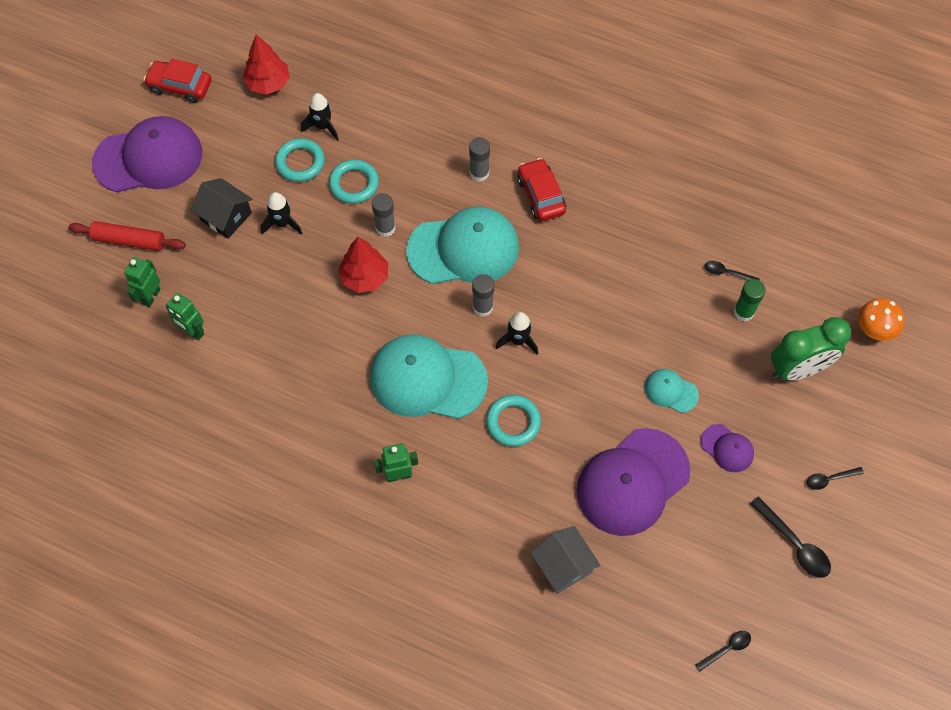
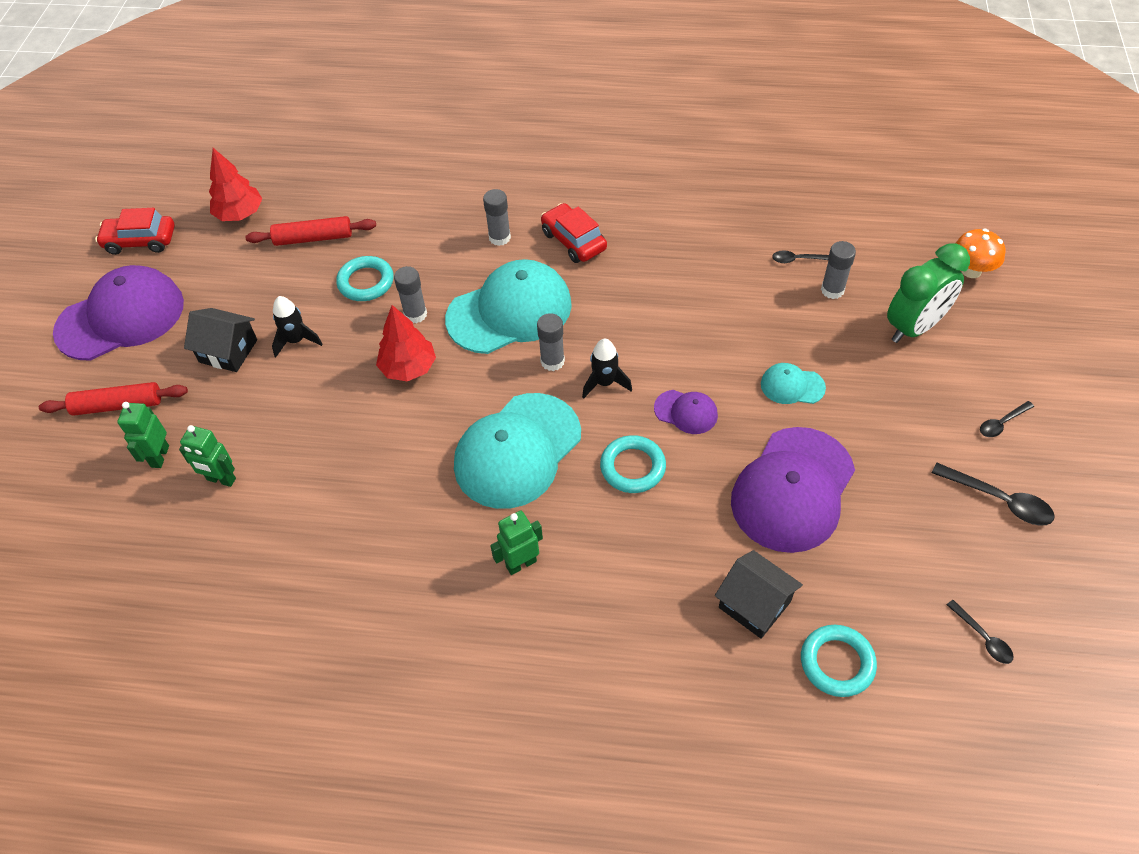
camera: 15 degrees left, 10 degrees down
(300, 162) = (298, 277): turquoise ring -> turquoise ring (837, 663)
(323, 127) = (313, 238): black rocket -> red rolling pin
(427, 379) = (517, 451): turquoise cap -> turquoise cap turned 45 degrees counterclockwise
(563, 565) = (754, 604): grey house -> black house
(727, 448) = (879, 424): purple cap -> purple cap (686, 412)
(727, 649) = (983, 638): black spoon -> black spoon turned 105 degrees clockwise
(743, 312) = (832, 290): green glue stick -> grey glue stick

